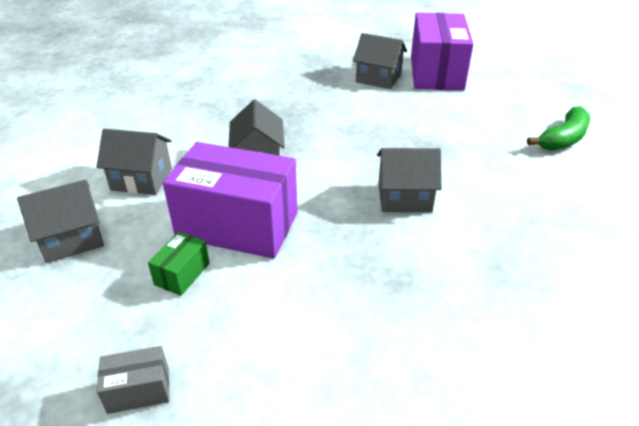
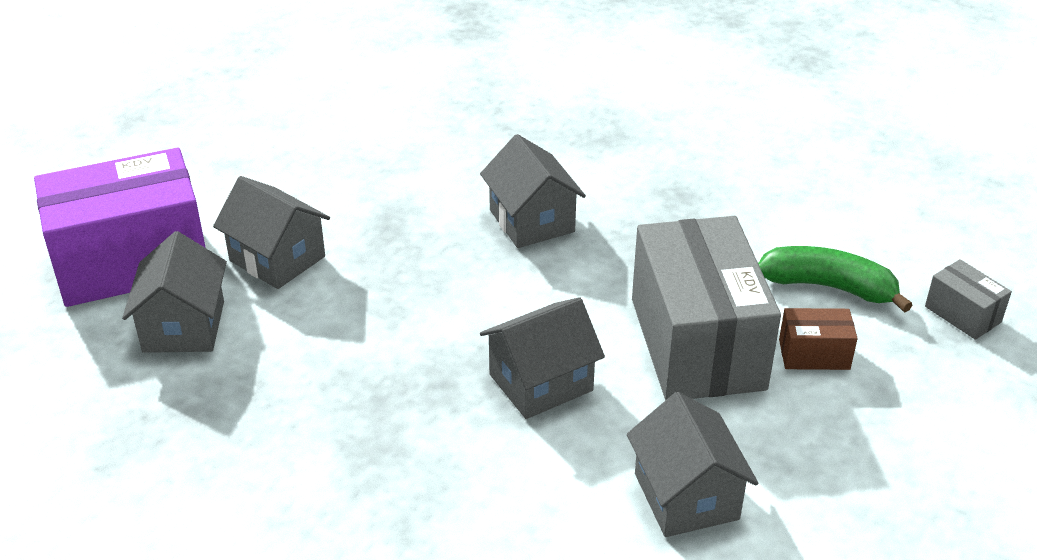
camera: 115 degrees left, 0 degrees up
(72, 239) = (860, 496): grey house -> grey house (277, 258)
(182, 274) = (814, 354): green box -> brown box
(237, 225) = (697, 343): purple box -> grey box
(563, 139) = (306, 120): green banana -> green banana (828, 287)

